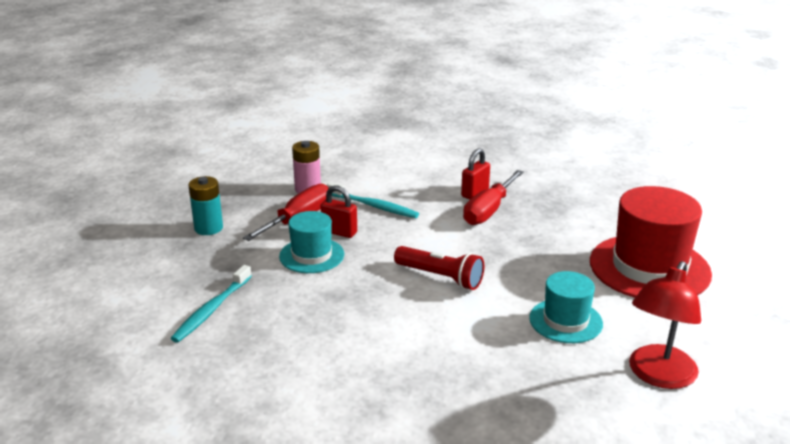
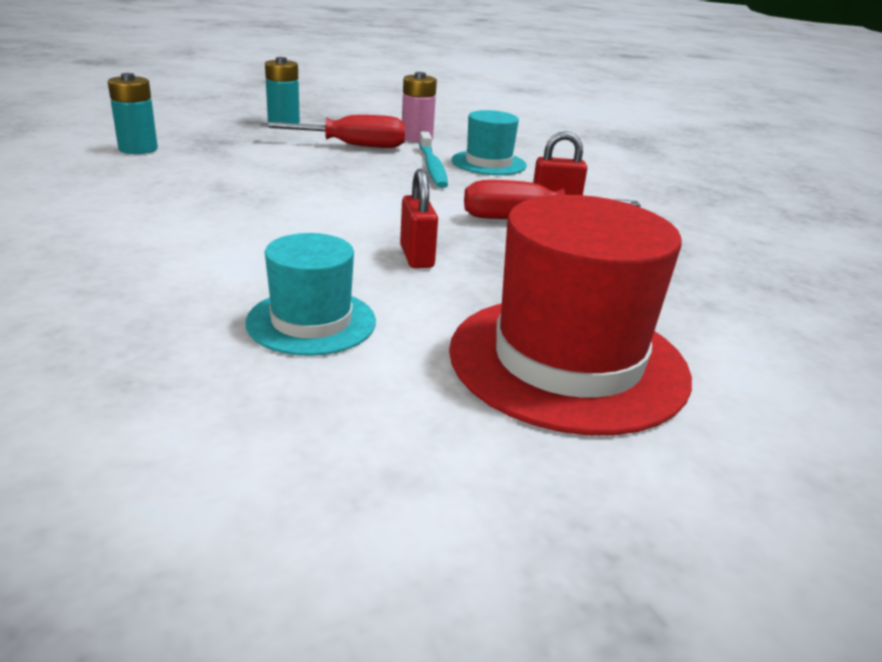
camera: 50 degrees right, 0 degrees up
(212, 309) = (138, 149): turquoise toothbrush -> turquoise battery
(311, 255) = (288, 163): turquoise hat -> turquoise hat (488, 163)
(339, 232) = (352, 164): red padlock -> red padlock (416, 257)
(440, 277) = (324, 224): red flashlight -> none
(658, 376) = (220, 440): red lamp -> none

